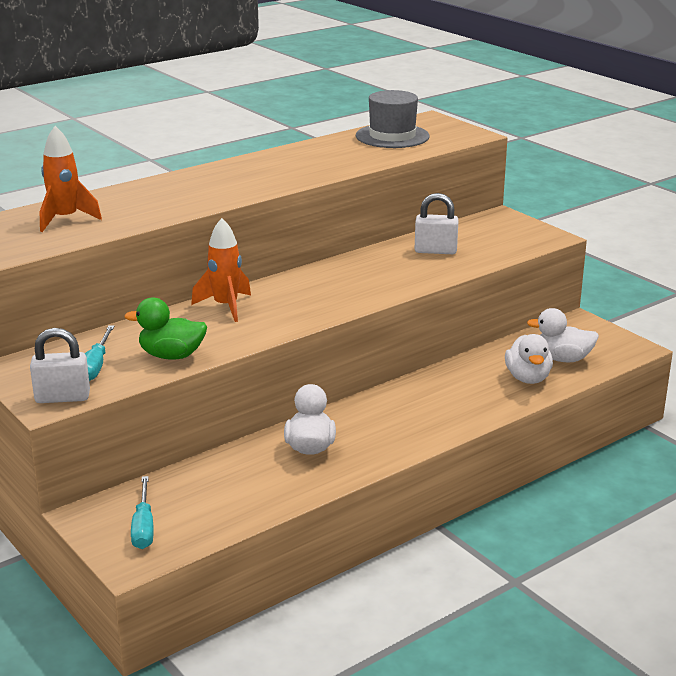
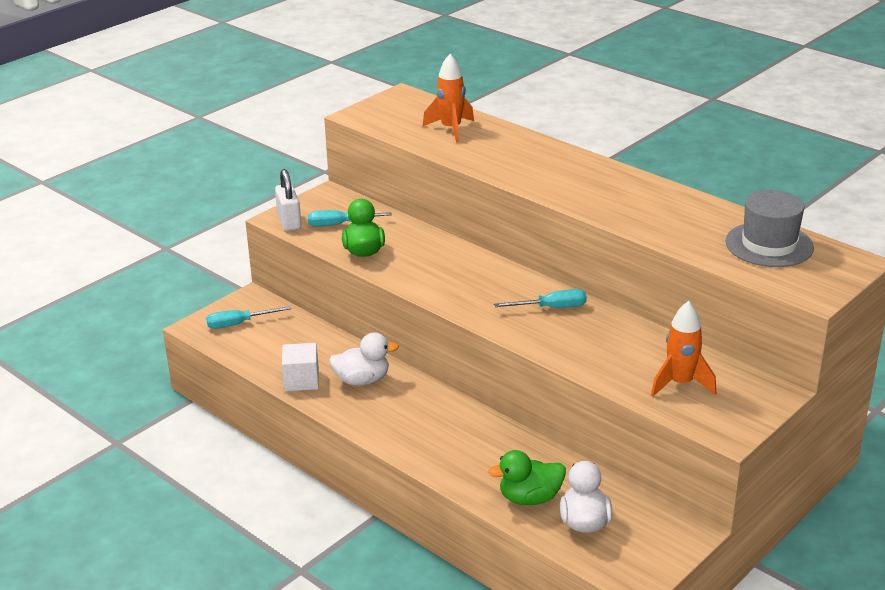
camera: 80 degrees right, 5 degrees up
(225, 306) = (460, 260): orange rocket -> orange rocket (680, 384)
(294, 486) = (301, 380): none -> white cube
(342, 275) = (551, 308): none -> turquoise screwdriver
(435, 251) = (641, 356): white padlock -> none
(528, 378) = (530, 498): white duck -> green duck

